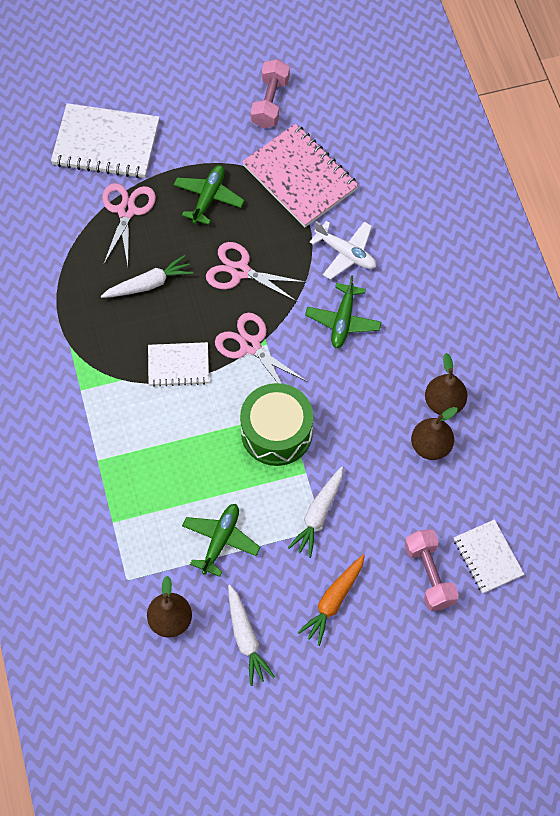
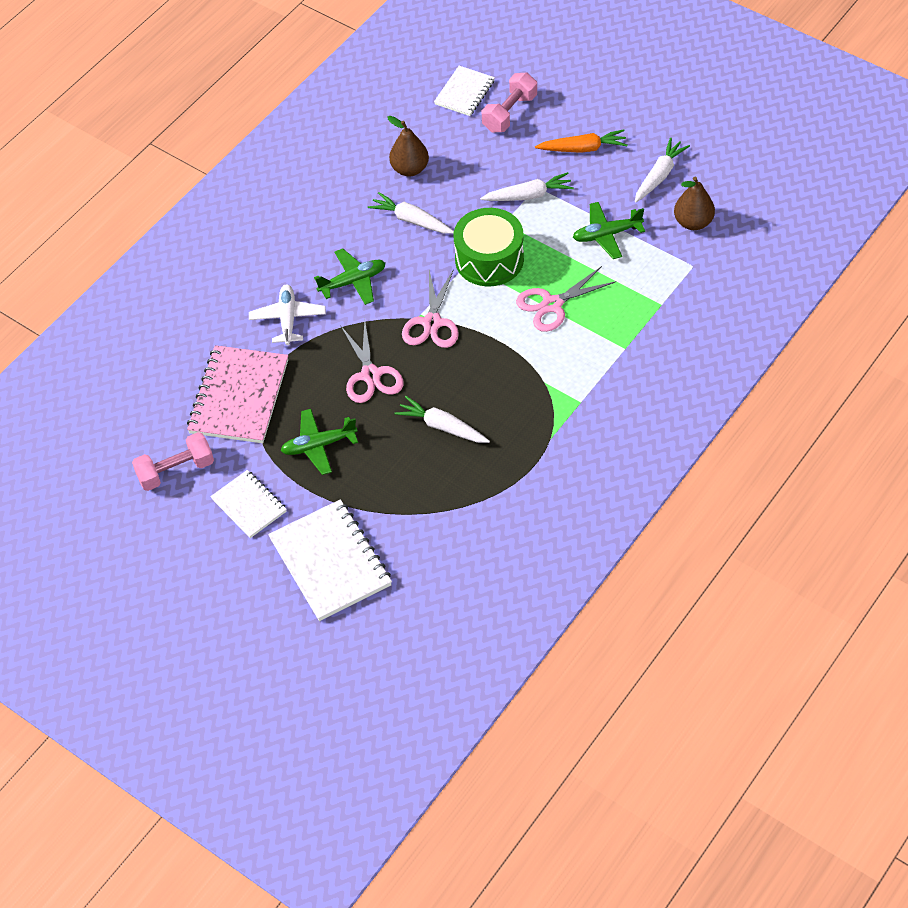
camera: 125 degrees left, 10 degrees down
(126, 211) = (386, 494): pink scissors -> pink scissors (552, 304)
(178, 365) = (495, 355): white notebook -> white notebook (249, 505)
(371, 406) = (411, 220): none -> white carrot
(444, 403) = (366, 182): brown pear -> none

